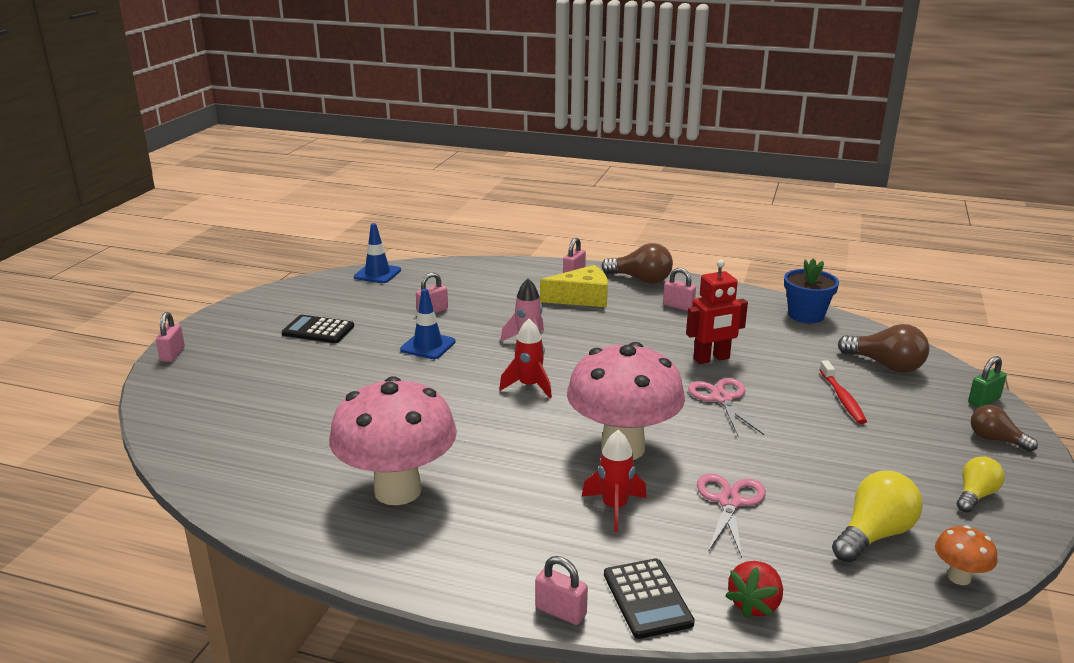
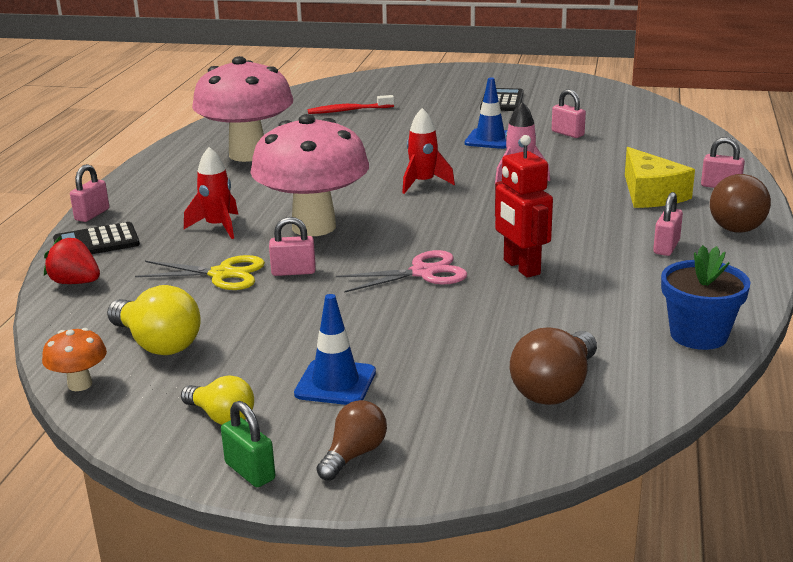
camera: 85 degrees right, 0 degrees up
(172, 354) = (438, 69): pink padlock -> pink padlock (293, 272)
(377, 274) = (642, 105): blue traffic cone -> blue traffic cone (335, 383)
(729, 502) = (222, 274): pink scissors -> yellow scissors
(842, 398) = (444, 346): red toothbrush -> red toothbrush (348, 110)
(984, 401) = (469, 463): green padlock -> green padlock (250, 471)

